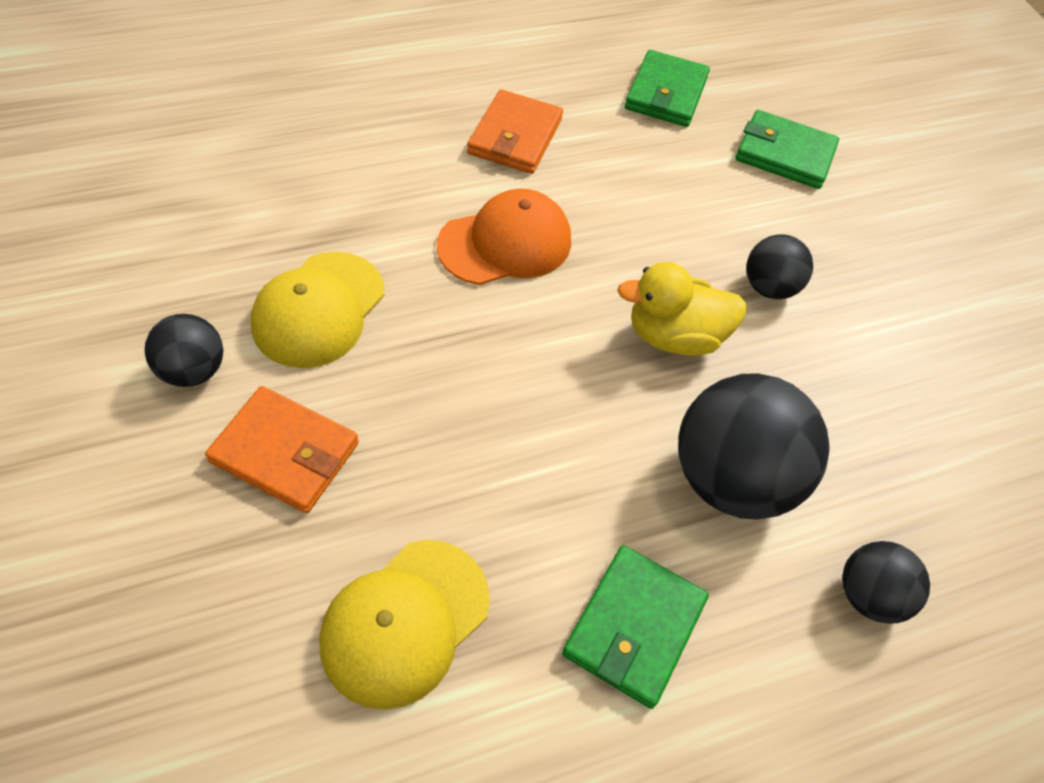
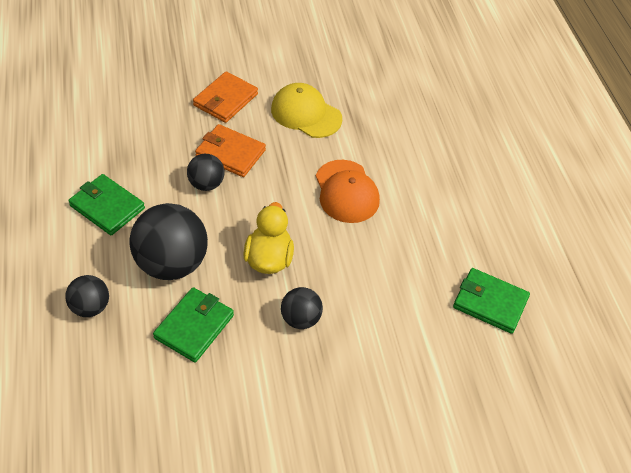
camera: 100 degrees right, 5 degrees down
(193, 370) = (275, 72): black ball -> black ball (206, 184)
(405, 622) = (135, 132): yellow cap -> none
(515, 136) = (438, 208): orange wallet -> orange wallet (230, 153)
(784, 154) = (427, 366): green wallet -> green wallet (194, 327)

